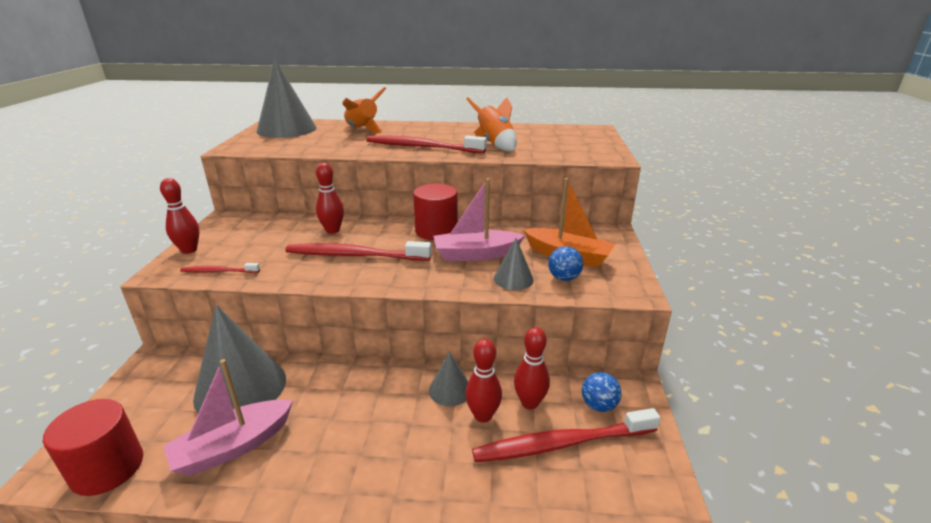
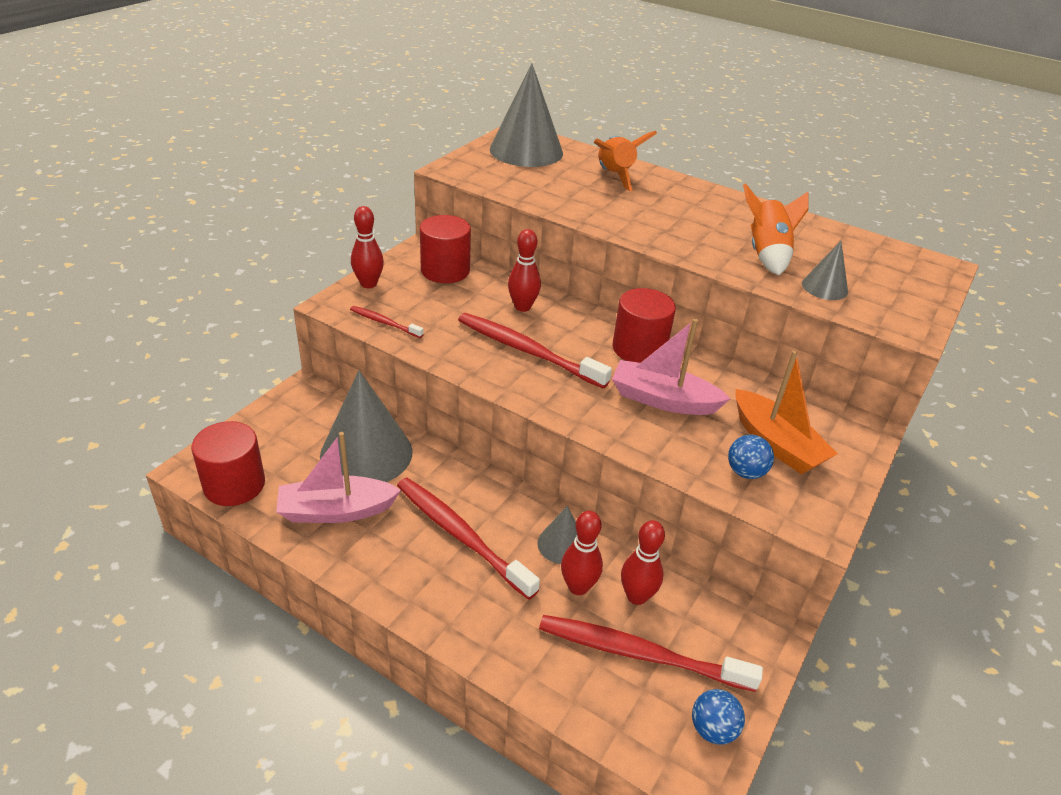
camera: 25 degrees right, 10 degrees up
(254, 225) = (445, 270): none -> red cylinder
(422, 147) = (667, 231): red toothbrush -> red toothbrush (460, 535)
(513, 279) = (684, 450): grey cone -> grey cone (824, 287)
(598, 405) = (711, 635): blue ball -> blue ball (712, 729)

